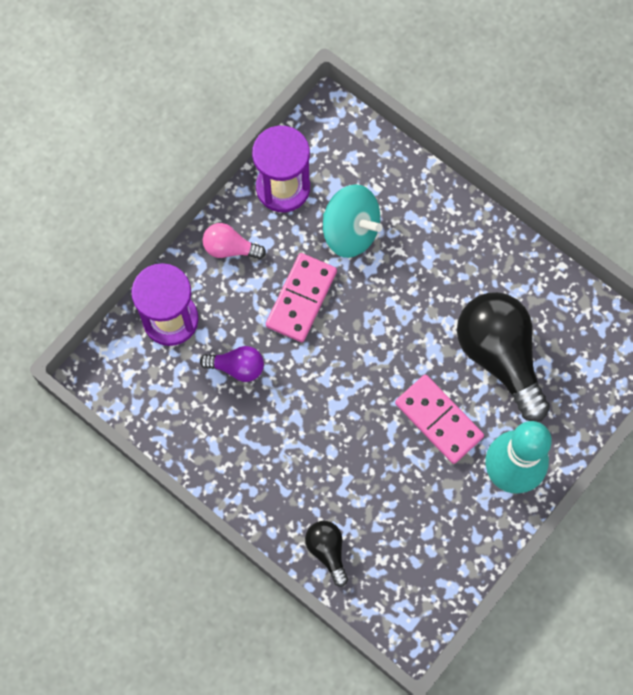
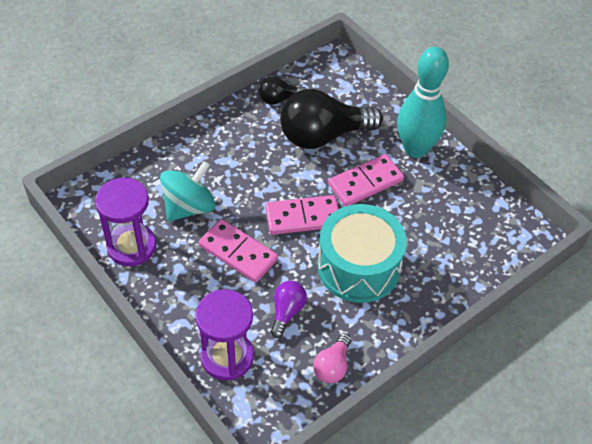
camera: 80 degrees left, 20 degrees down
(230, 248) = (174, 296): pink light bulb -> pink light bulb (332, 366)
(314, 433) = (358, 267): none -> turquoise drum
(327, 551) = (461, 277): black light bulb -> black light bulb (279, 99)
(368, 358) = (303, 217): none -> pink domino

